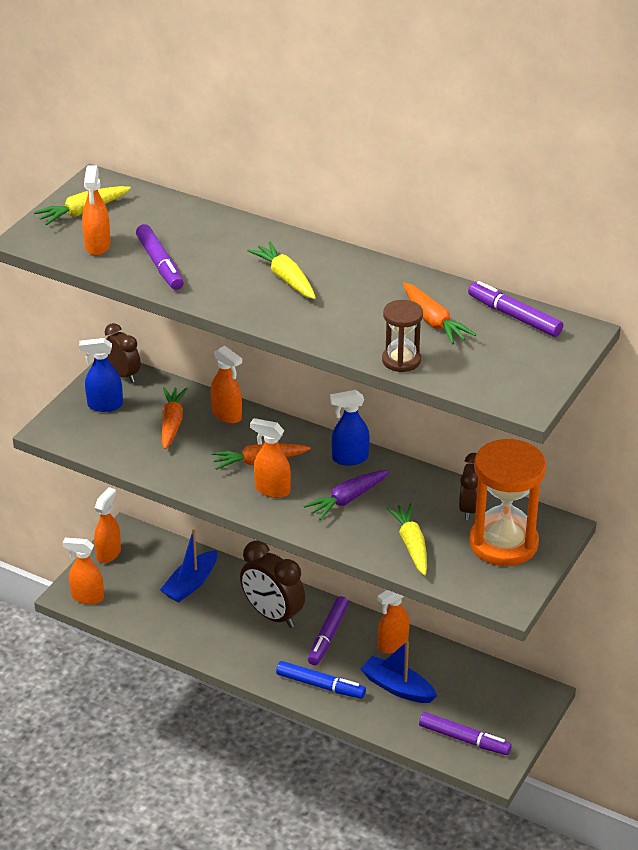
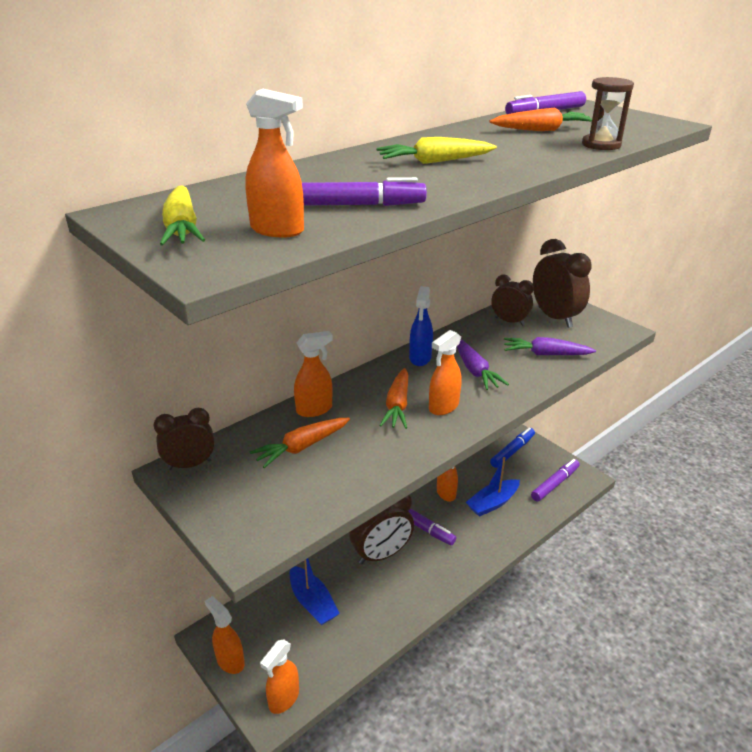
camera: 70 degrees left, 5 degrees down
(104, 405) = (234, 491): blue spray bottle -> none
(172, 423) = (302, 447): orange carrot -> orange carrot turned 60 degrees counterclockwise
(320, 685) = (476, 547): blue marker -> blue marker (512, 451)
(411, 545) = (545, 354): yellow carrot -> purple carrot
(503, 543) = (555, 317): orange hourglass -> brown clock

